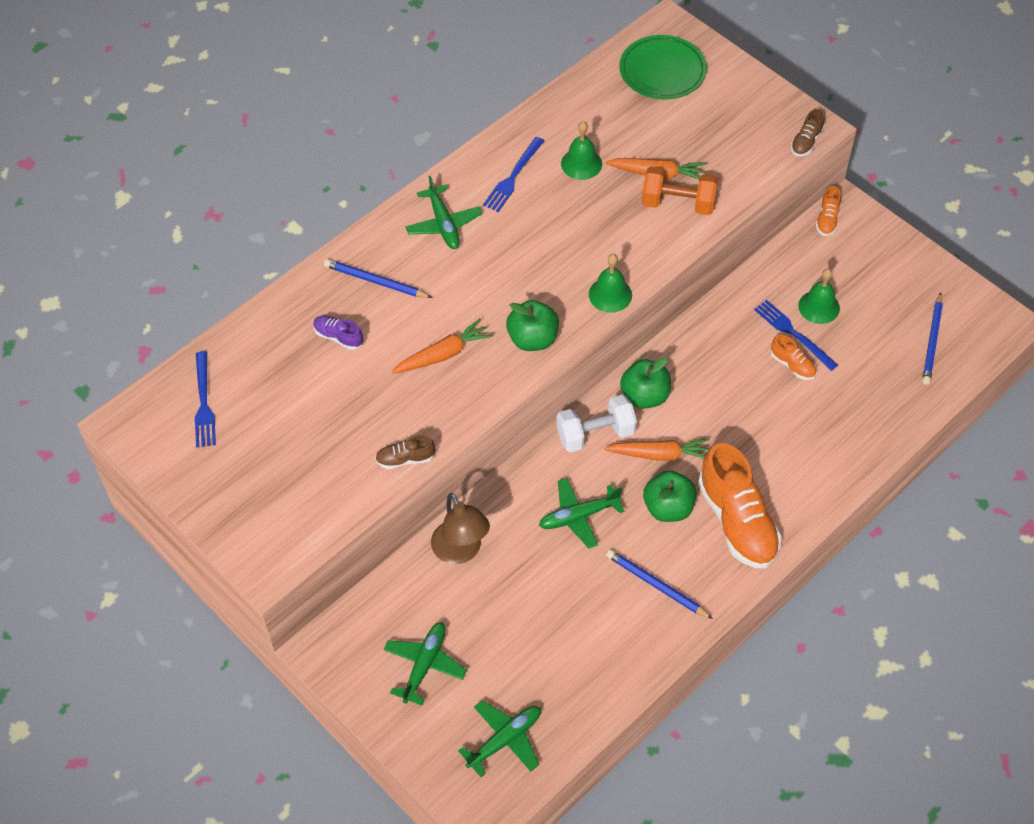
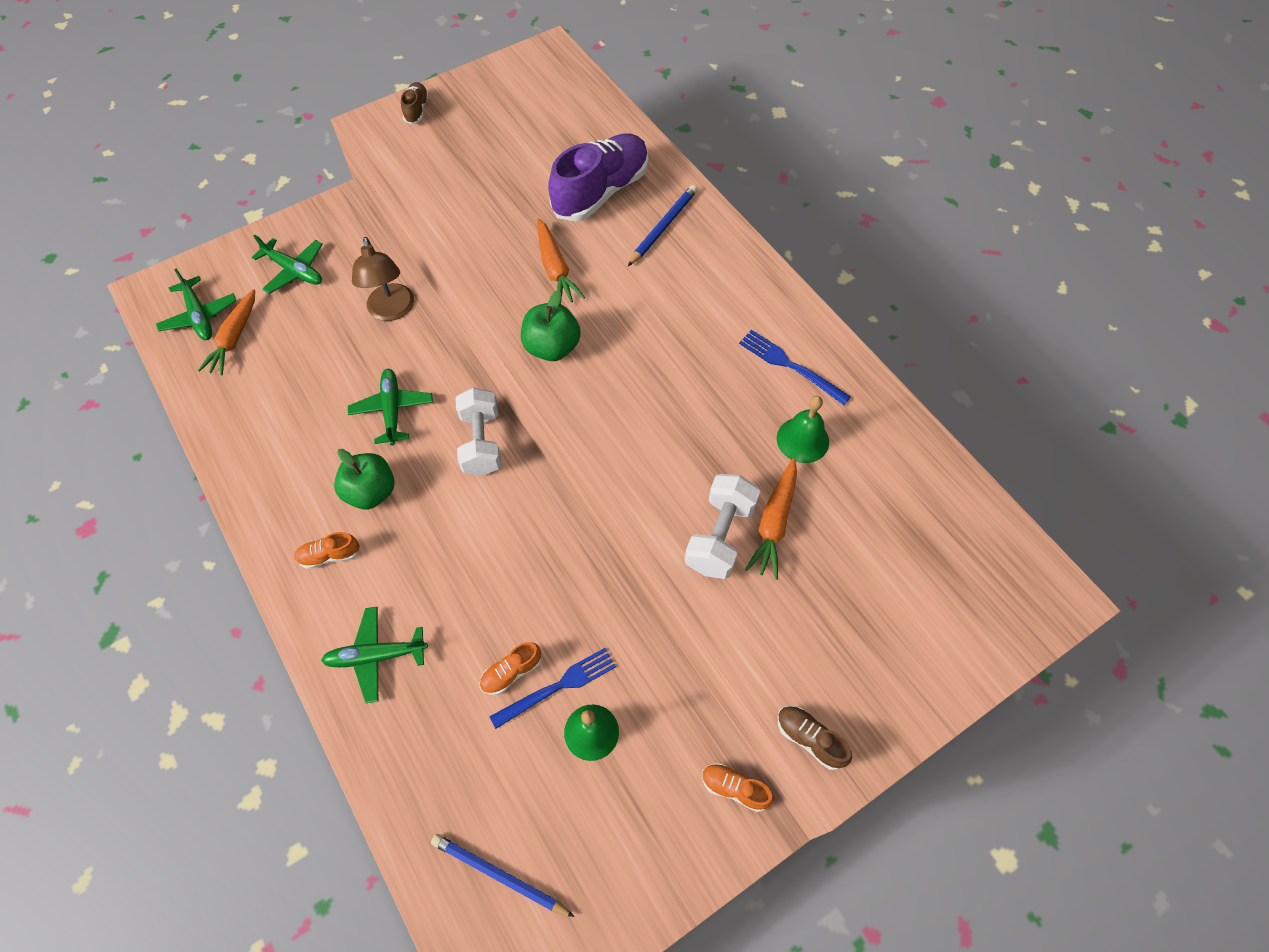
camera: 100 degrees right, 5 degrees up
(204, 403) = (554, 97): blue fork -> none
(338, 337) = (601, 192): purple shoe -> purple shoe, size x2.19
(405, 459) = (442, 225): brown shoe -> brown shoe (417, 110)
(443, 224) = (729, 292): green plane -> green plane (376, 656)
(461, 551) = (392, 311): brown lamp -> brown lamp turned 90 degrees counterclockwise
(610, 294) = (593, 432): green bell -> none
(645, 396) = (515, 499): green apple -> none
(657, 585) = (290, 462): blue pencil -> none
(660, 454) = (437, 498): orange carrot -> orange carrot (234, 338)
(662, 71) = (963, 570): green plate -> none
(678, 203) = (720, 536): orange dumbbell -> white dumbbell
(737, 521) = (330, 555): orange shoe -> orange shoe, size x0.46

